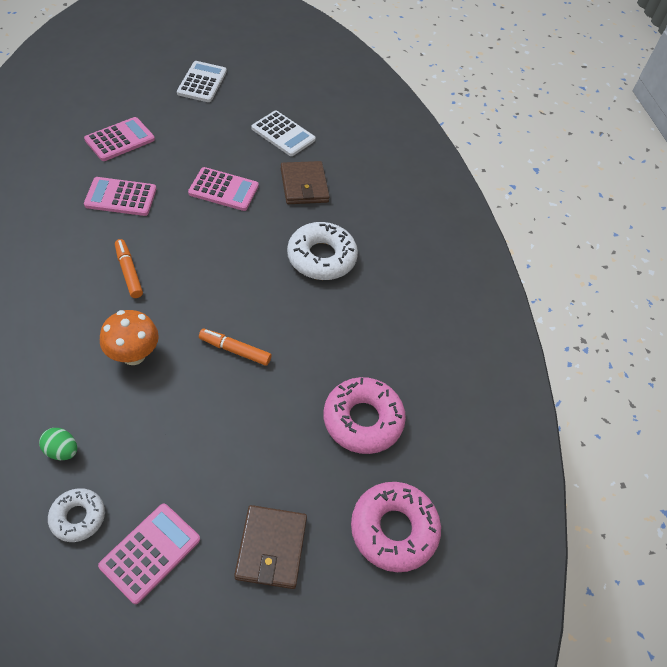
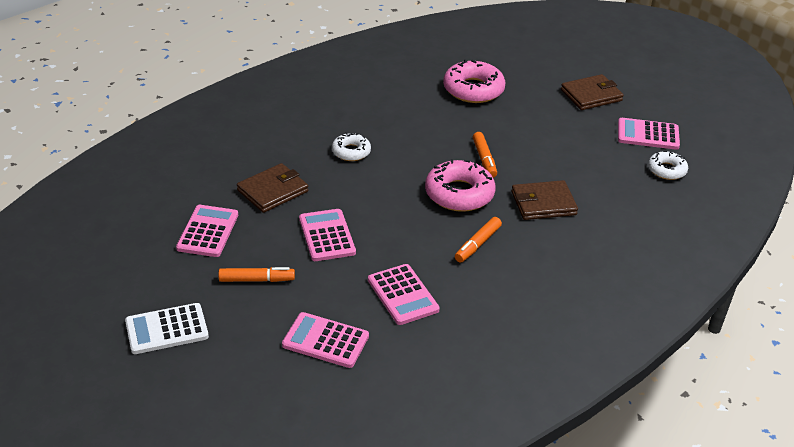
camera: 115 degrees left, 15 degrees down
(62, 450) = (642, 198): green egg -> none
(133, 355) = (543, 203): orange mushroom -> brown wallet
(210, 135) = (256, 280): none -> orange marker
(283, 134) = (208, 231): white calculator -> pink calculator
(321, 257) = (351, 152): white donut -> white donut, size x0.58
(393, 529) = (529, 59): pink donut -> pink donut (459, 194)

